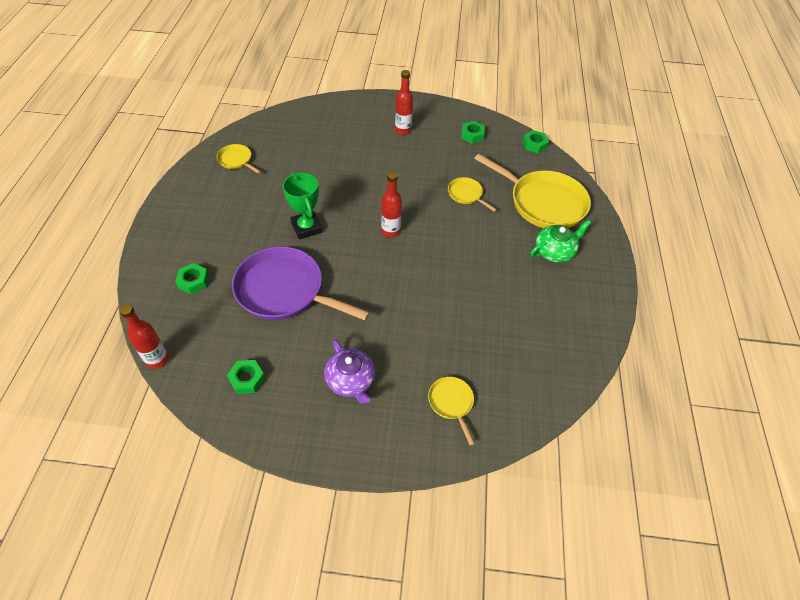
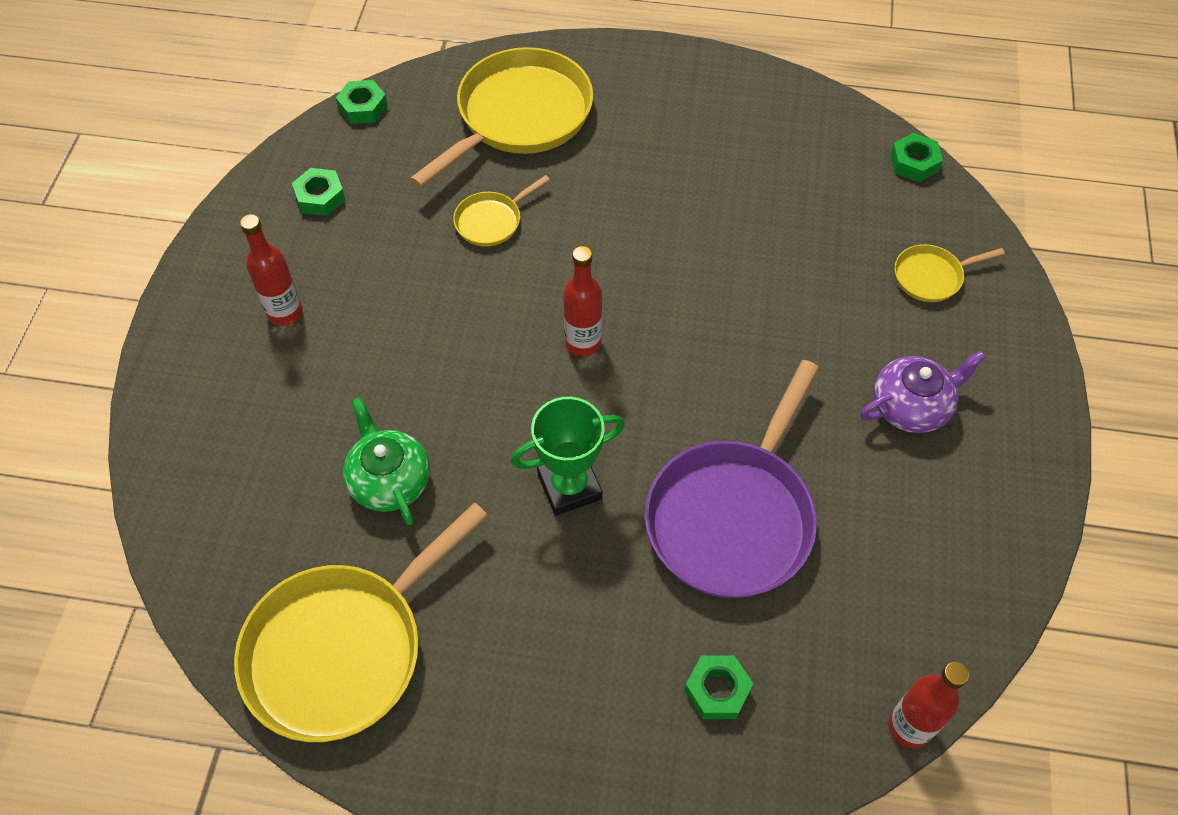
camera: 85 degrees left, 5 degrees up
(236, 160) = (343, 649): yellow pan -> yellow pan, size x2.16
(247, 379) = (930, 563): green nut -> green nut (914, 163)
(555, 251) = (632, 118): green teapot -> green teapot (389, 480)

